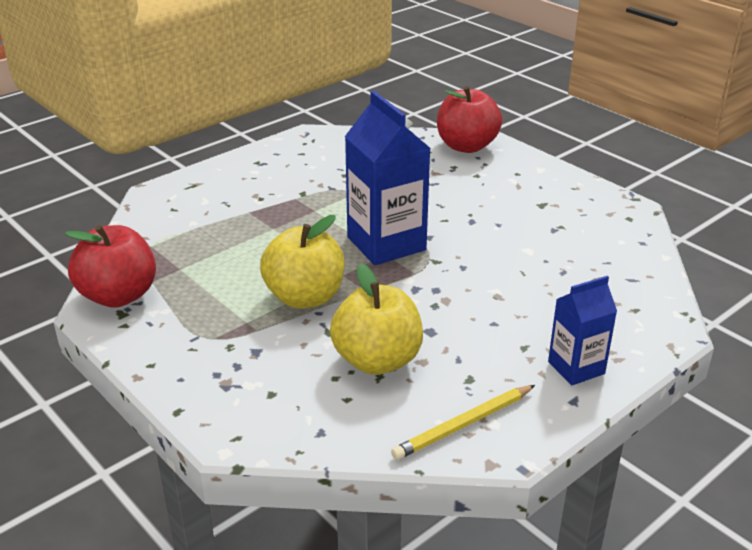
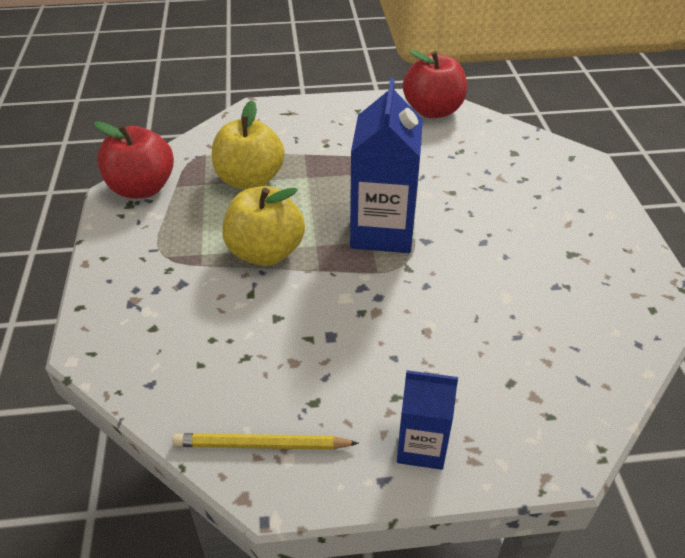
camera: 35 degrees right, 10 degrees up
(377, 360) = (259, 341): yellow apple -> yellow apple (250, 180)
(466, 146) = (559, 162): red apple -> red apple (433, 111)

